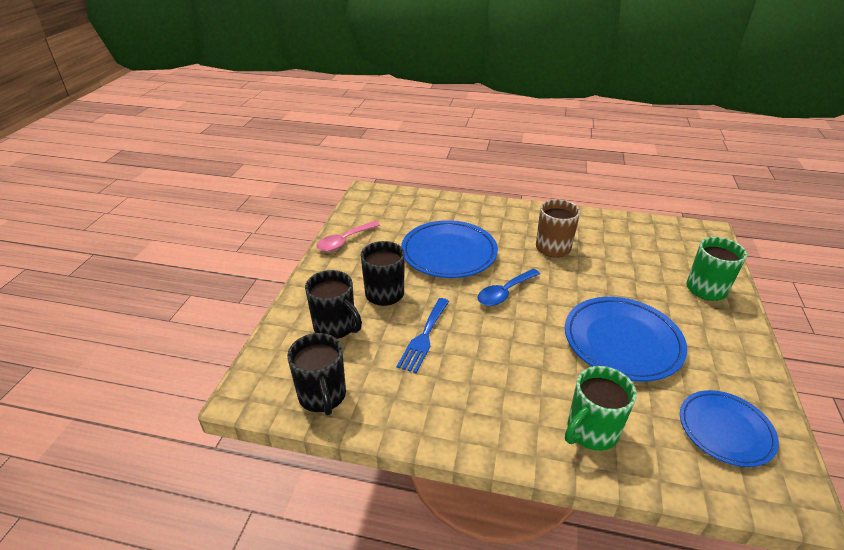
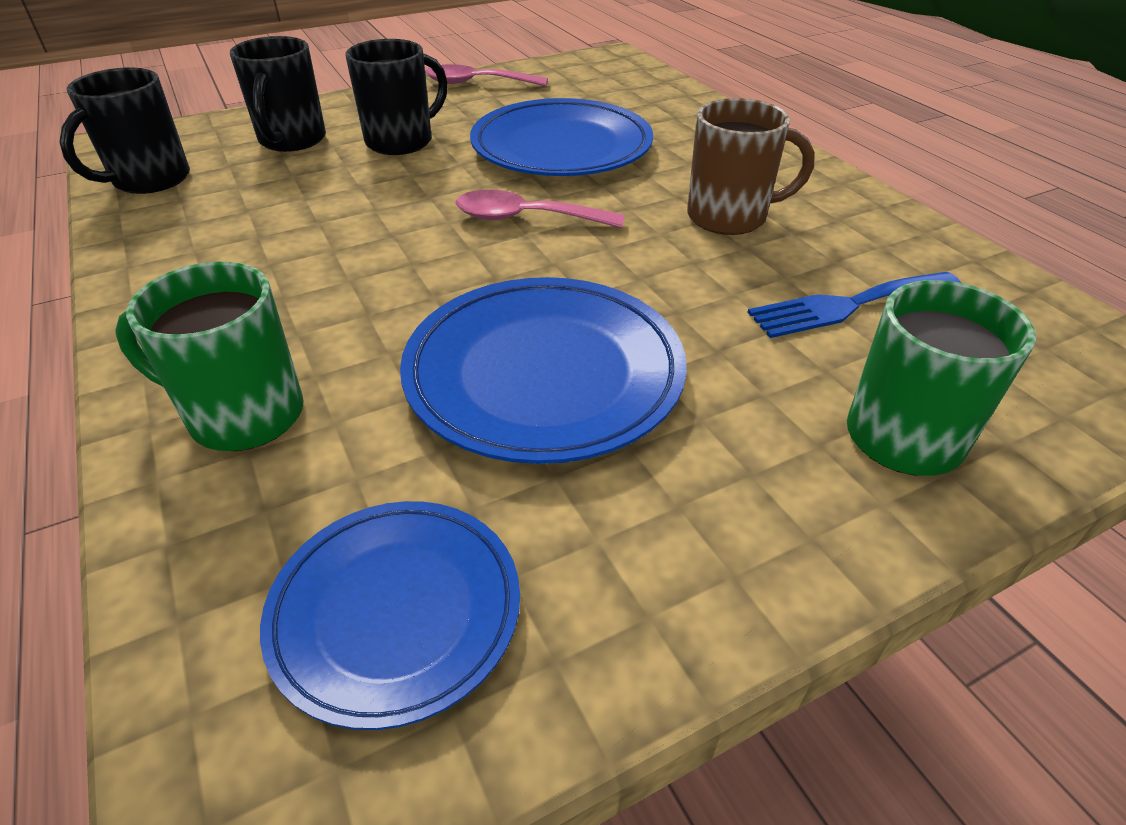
camera: 50 degrees right, 5 degrees up
(424, 337) = (336, 198): blue fork -> blue fork (847, 305)
(504, 293) = (527, 218): blue spoon -> pink spoon

